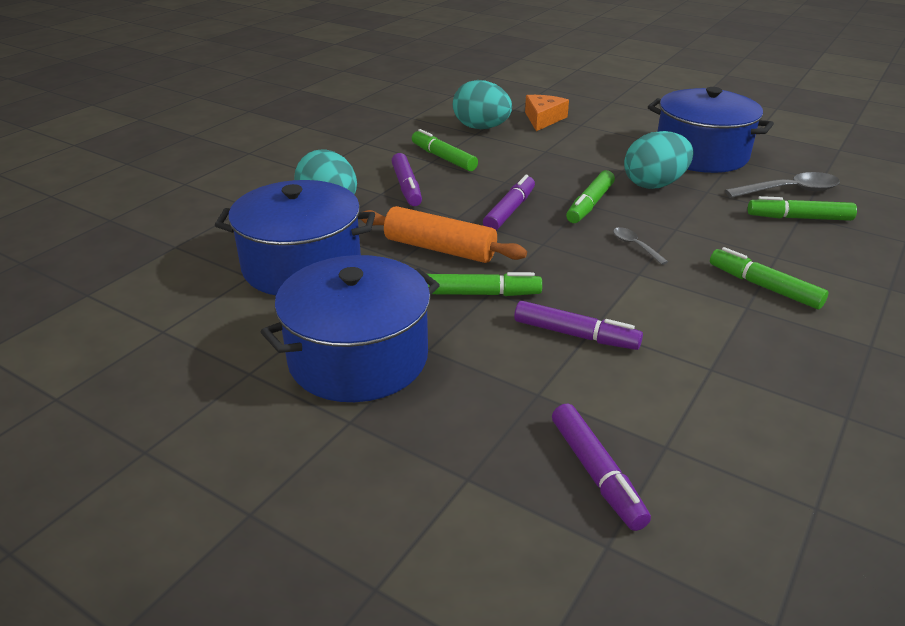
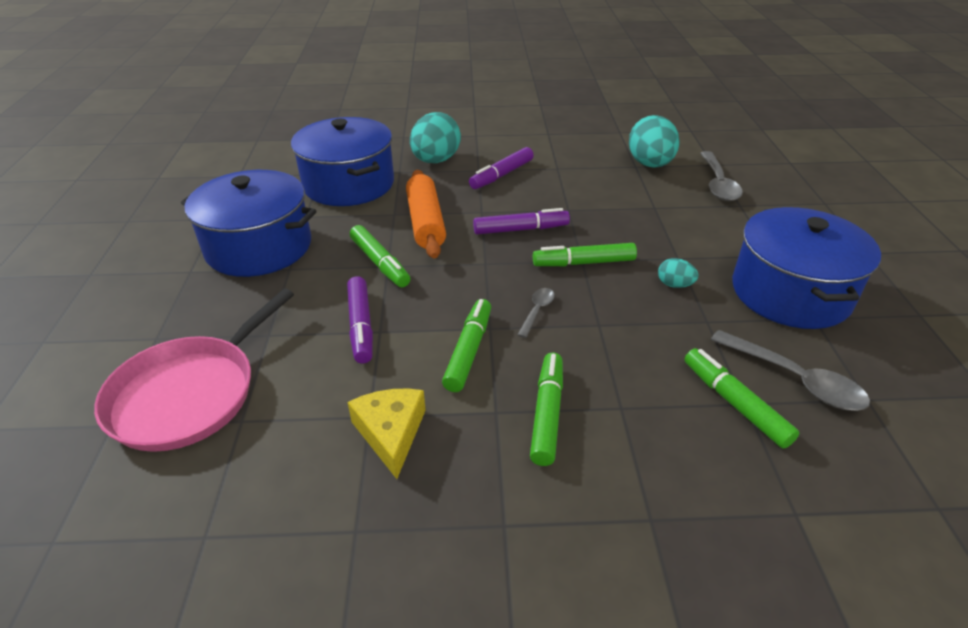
camera: 55 degrees right, 5 degrees up
(443, 158) = (570, 170): green marker -> green marker (468, 351)
(543, 119) = (718, 184): orange cheese -> grey spoon
(596, 473) = (189, 394): purple marker -> pink pan
(654, 184) = (674, 285): turquoise egg -> turquoise egg, size x0.47
(740, 364) = (391, 433): none -> yellow cheese

